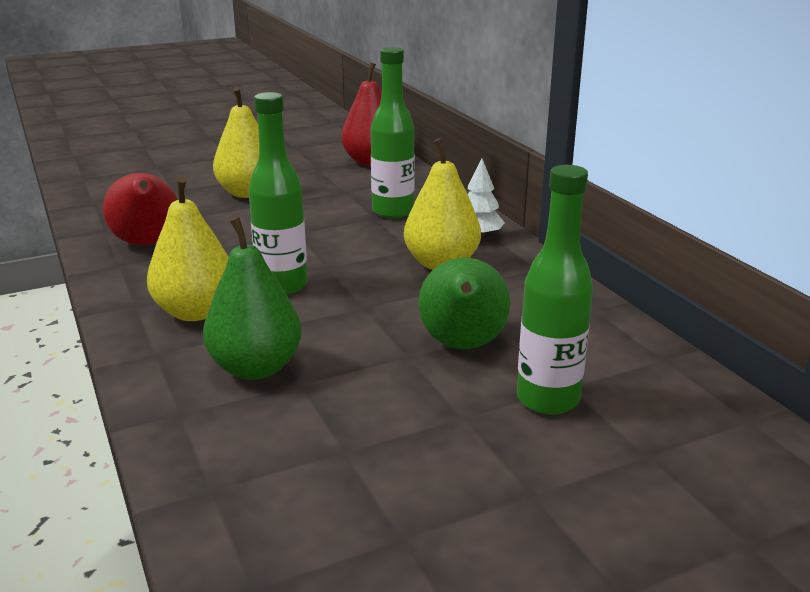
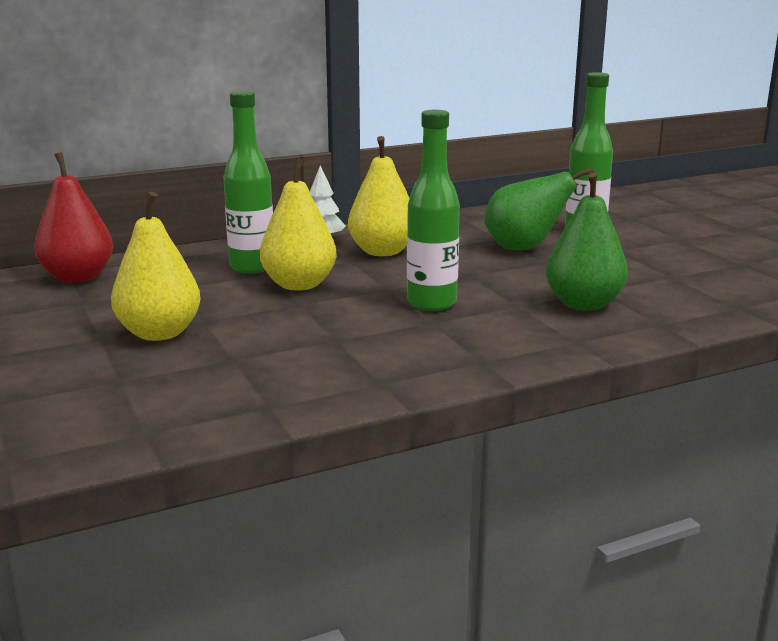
camera: 90 degrees left, 5 degrees down
(147, 243) = (320, 373): red pear -> none
(195, 312) = (493, 333): yellow pear -> yellow pear (299, 285)

